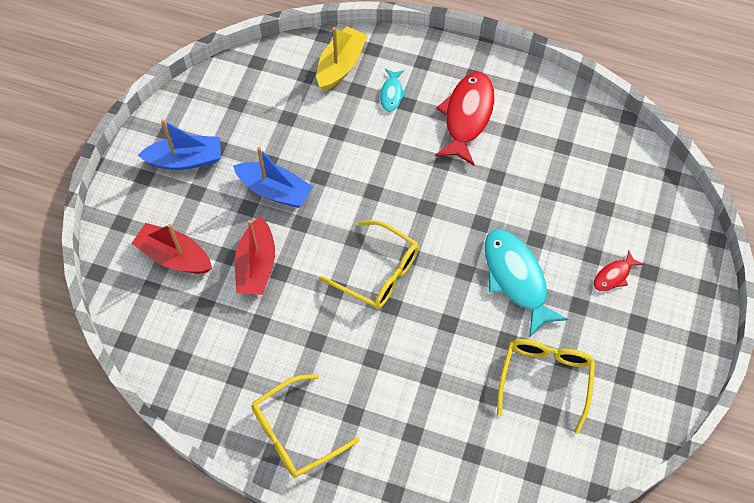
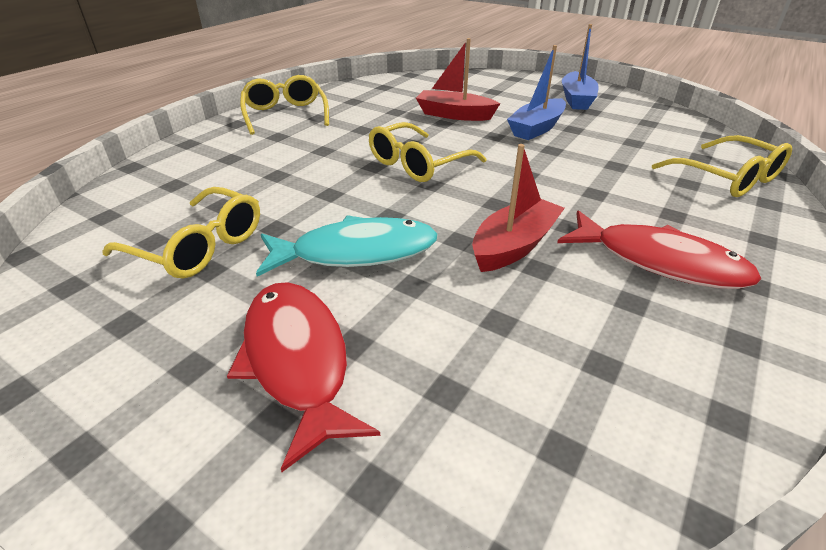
camera: 105 degrees right, 25 degrees down
(174, 256) = (476, 90): red boat -> red boat (514, 246)
(341, 65) = (727, 178): yellow boat -> yellow glasses
(391, 94) = (688, 205): turquoise fish -> none
(614, 275) = (297, 360): red fish -> red fish, size x2.05

